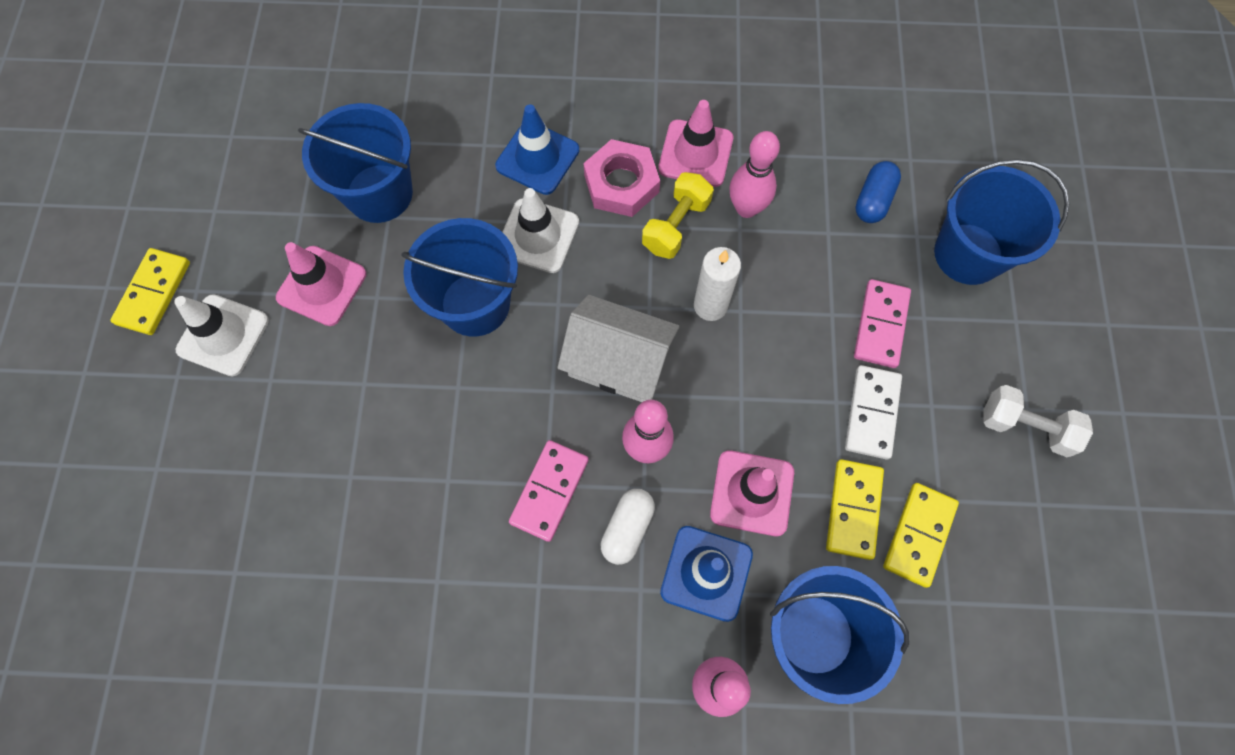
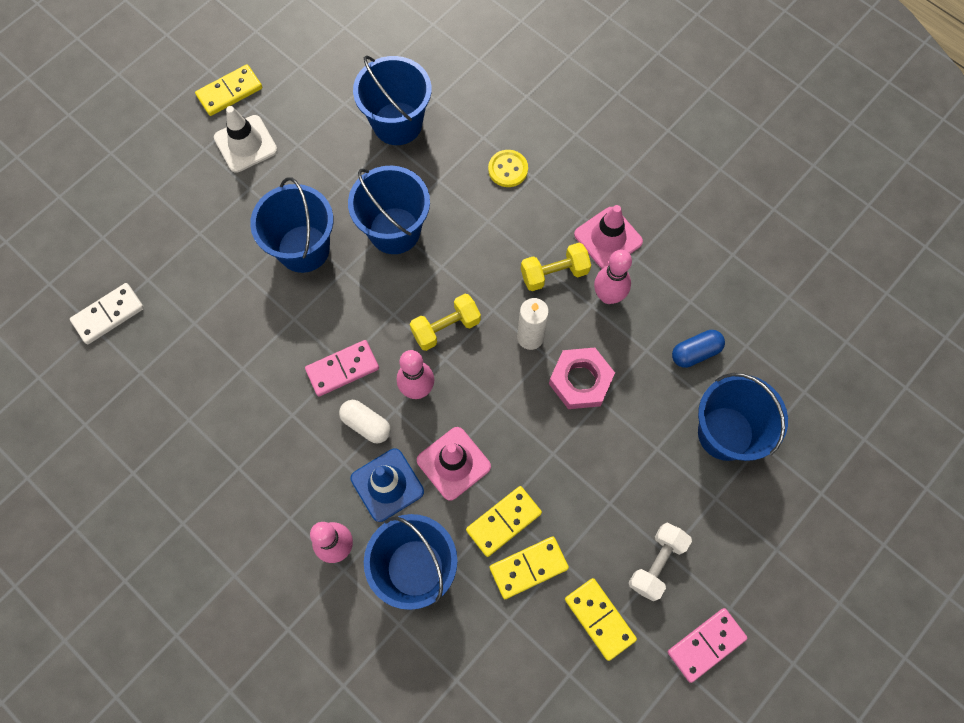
camera: 40 degrees right, 0 degrees up
(322, 286) = (320, 155): pink traffic cone -> none
(391, 397) = (303, 249): none -> blue bucket
(537, 158) = (508, 169): blue traffic cone -> yellow button
(538, 236) = (466, 217): white traffic cone -> none
(618, 362) = (446, 328): white house -> yellow dumbbell
(621, 183) = (544, 223): pink nut -> pink nut (580, 381)
(627, 528) = (366, 424): white capsule -> white capsule turned 60 degrees clockwise
(871, 413) = (568, 477): white domino -> white domino (108, 314)
(880, 325) = (624, 431): pink domino -> pink domino (706, 644)
(1025, 427) = (656, 563): white dumbbell -> white dumbbell turned 60 degrees clockwise
(1027, 526) = (599, 619): none -> yellow domino

